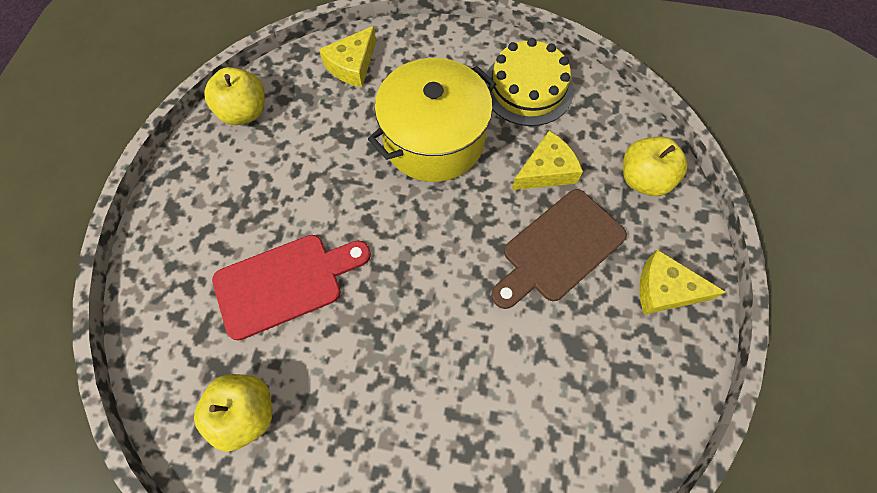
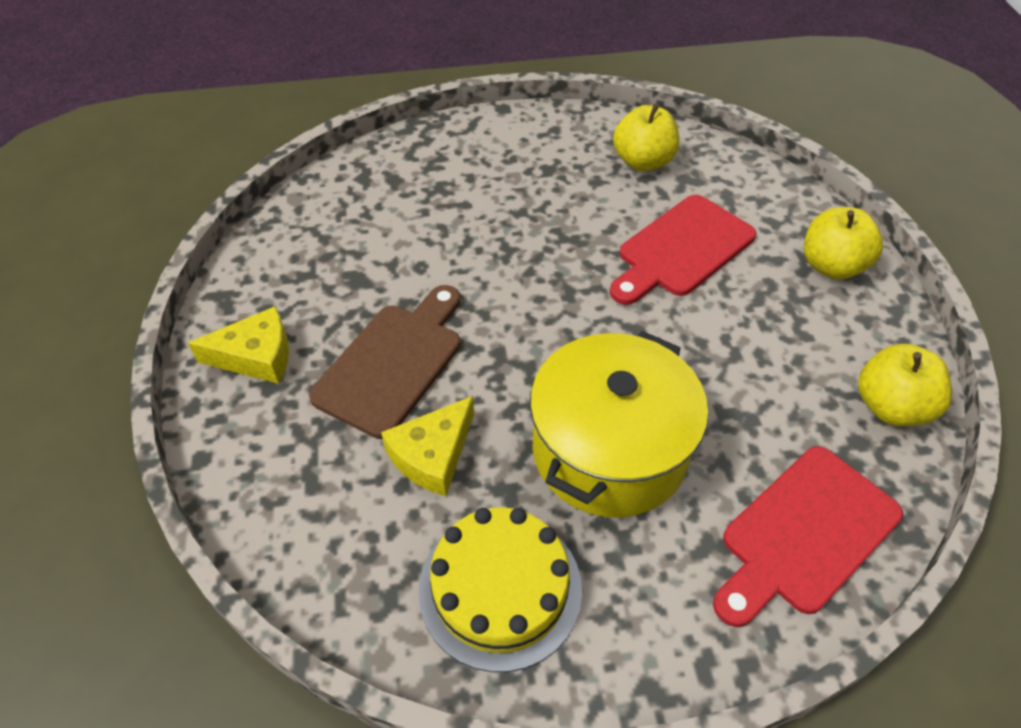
camera: 160 degrees right, 15 degrees down
(352, 65) = (805, 534): yellow cheese -> red cutting board
(643, 179) = (287, 486): yellow apple -> yellow apple (831, 266)

